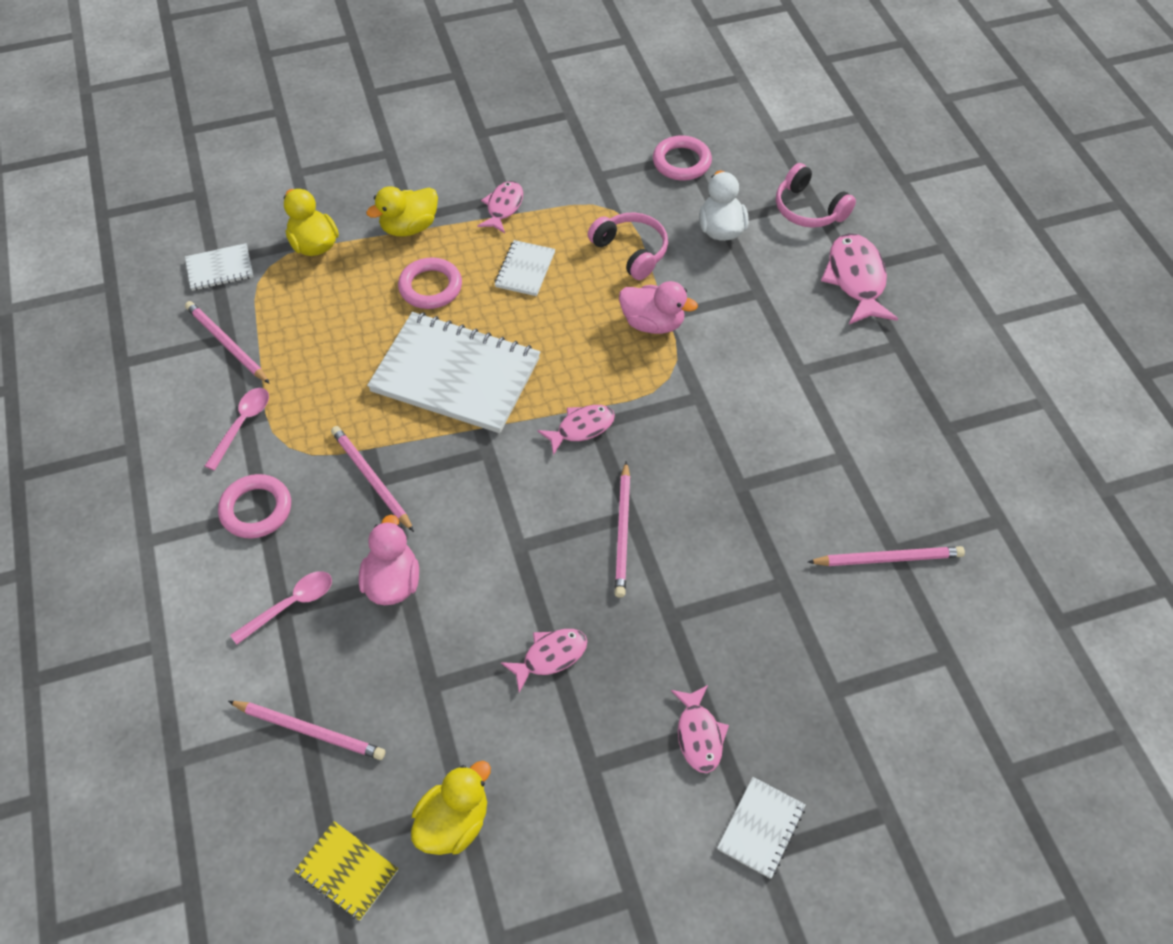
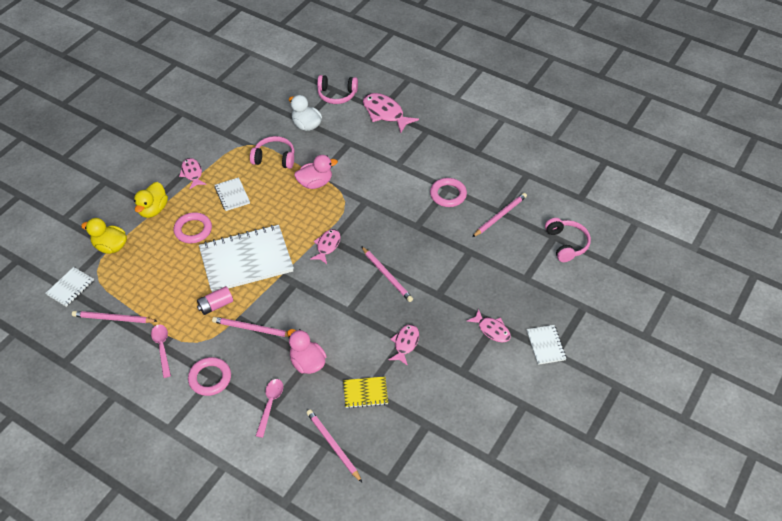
camera: 40 degrees left, 5 degrees down
(310, 731) = (333, 445): pink pencil -> pink pencil turned 105 degrees counterclockwise
(347, 871) = (405, 483): yellow notebook -> yellow notebook (365, 393)
(358, 412) = (216, 305): none -> pink battery
(453, 822) = (429, 432): yellow duck -> none
(681, 162) = (259, 105): pink ring -> pink ring (448, 194)
(958, 683) = (566, 244): none -> pink headphones

